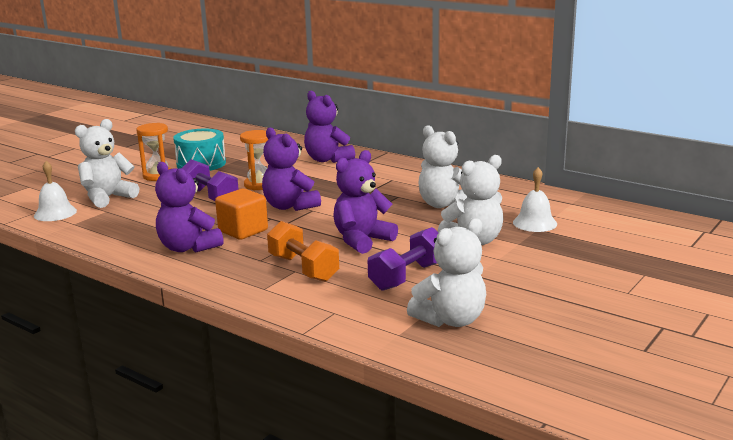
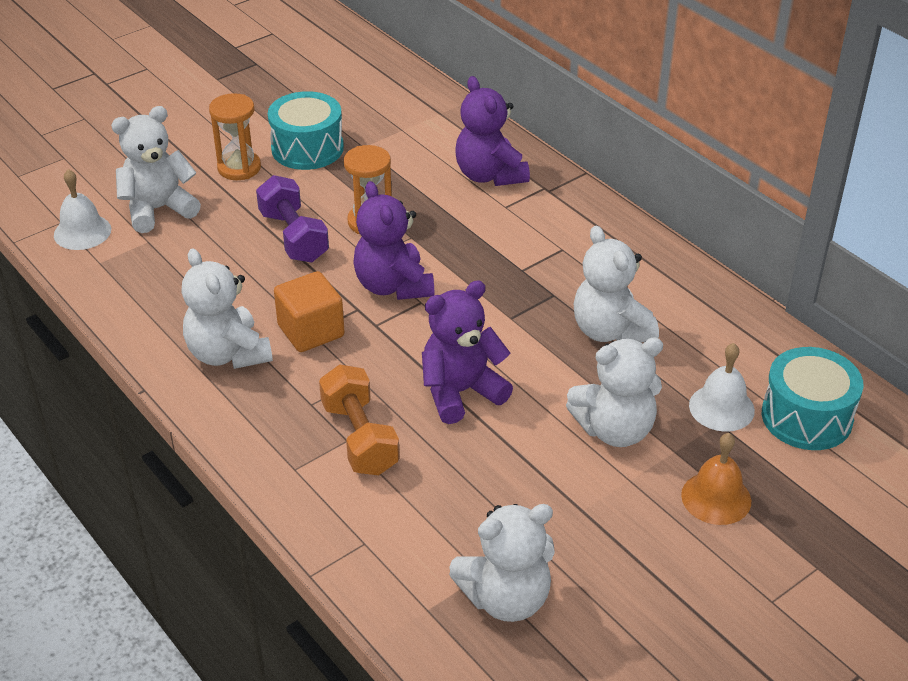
camera: 15 degrees right, 20 degrees up
(188, 247) = (228, 354): purple teddy bear -> white teddy bear
(408, 276) = (489, 489): purple dumbbell -> none
(559, 257) = (716, 498): none -> orange bell
(589, 219) = (806, 417): none -> turquoise drum

